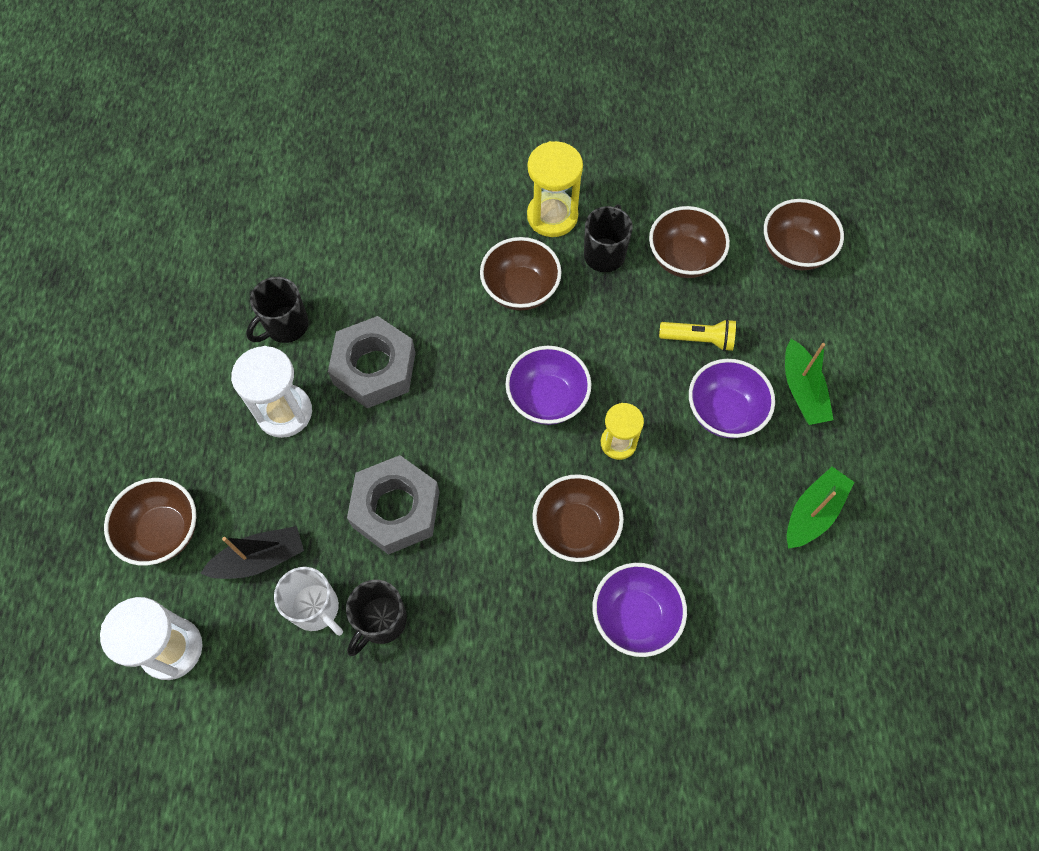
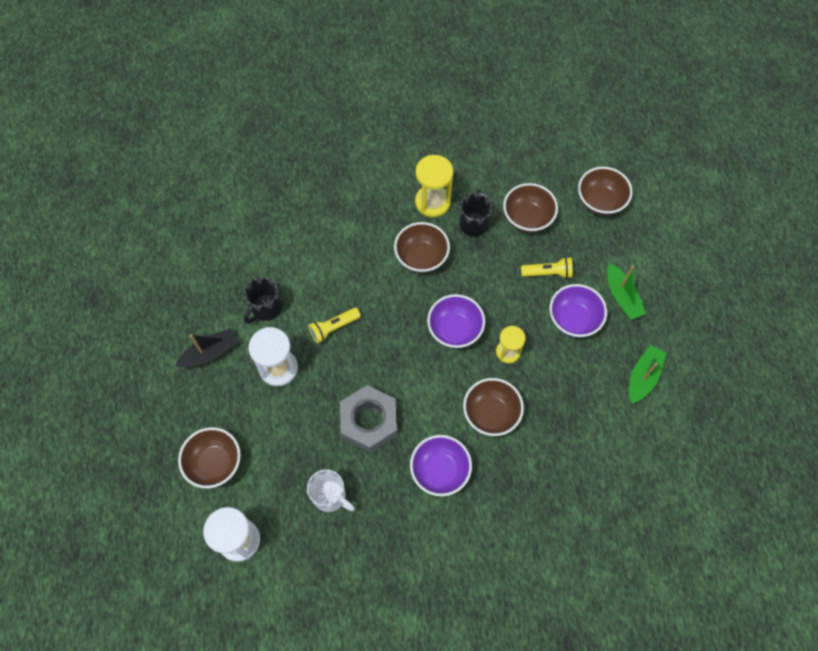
camera: 10 degrees left, 0 degrees up
(260, 558) = (285, 470): black boat -> black boat (210, 353)
(374, 368) = (333, 328): grey nut -> yellow flashlight
(381, 621) = (375, 497): black mug -> none
(635, 616) = (541, 465): purple bowl -> purple bowl (440, 471)

